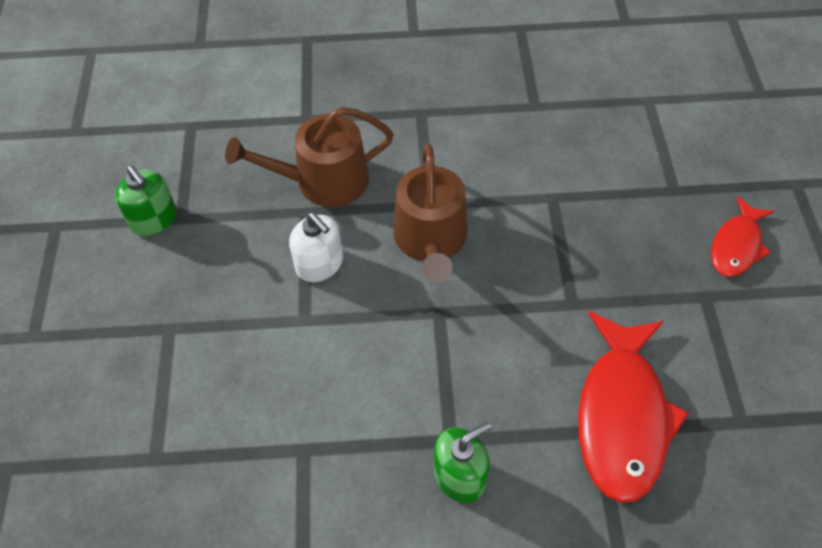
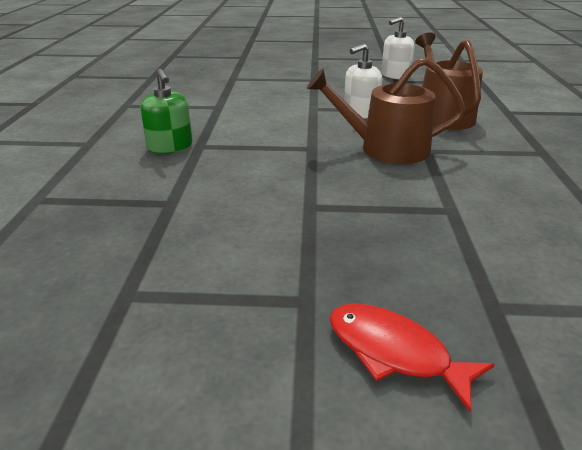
camera: 95 degrees right, 25 degrees down
(154, 219) = (395, 75): green soap dispenser -> white soap dispenser
(622, 416) = (177, 217): red fish -> none

